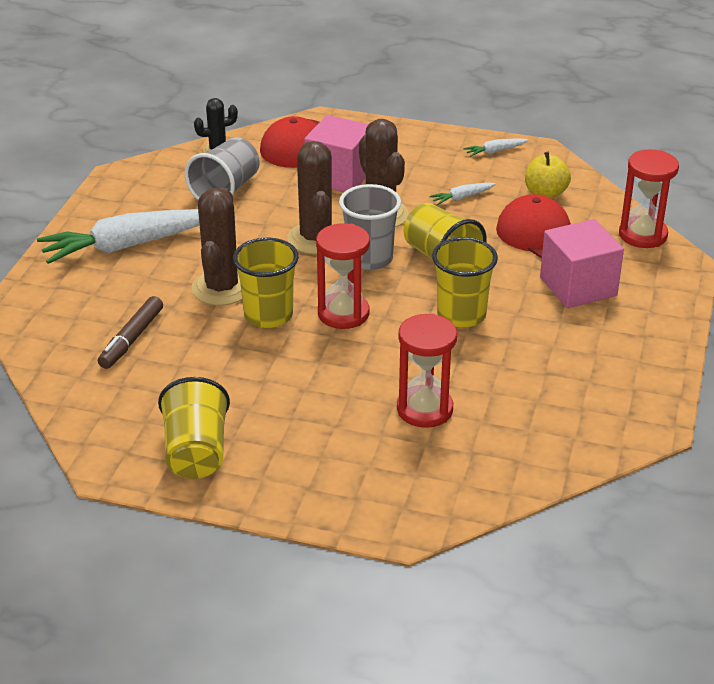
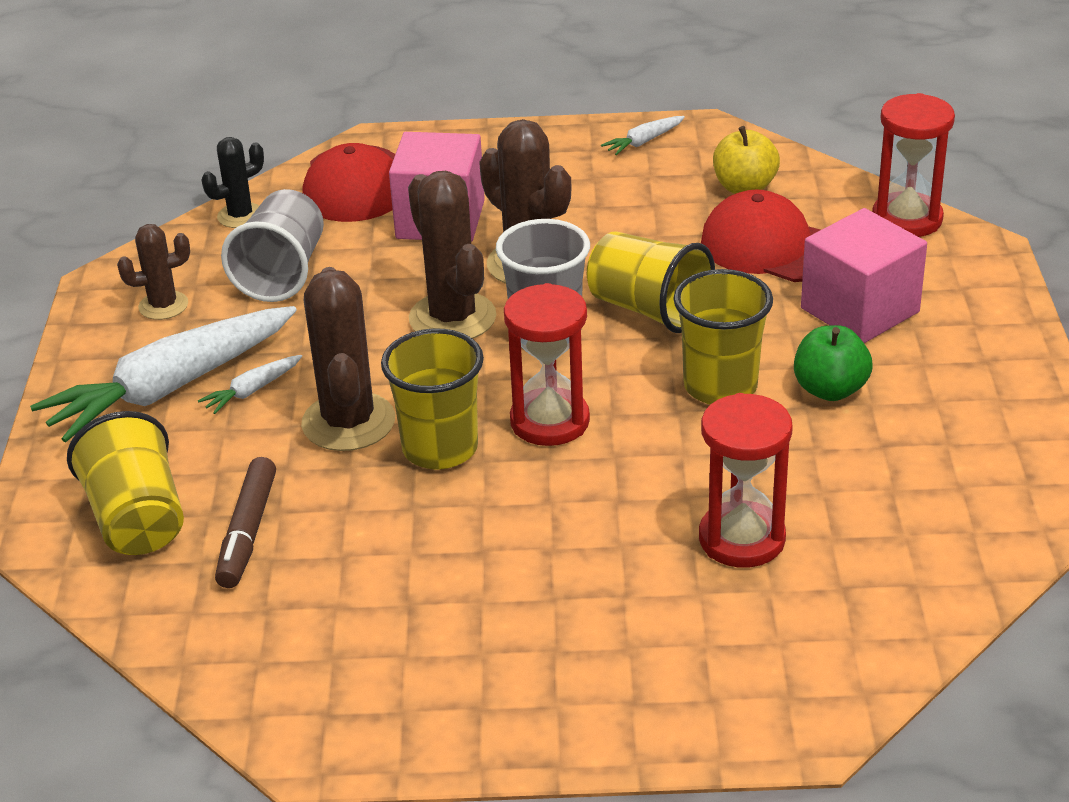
camera: 15 degrees left, 0 degrees up
(146, 196) = (163, 306): none -> brown cactus
(196, 452) = (435, 688): yellow cup -> yellow cup (137, 520)
(462, 198) = (632, 216): white carrot -> white carrot (252, 391)
(531, 332) = (830, 389): none -> green apple

